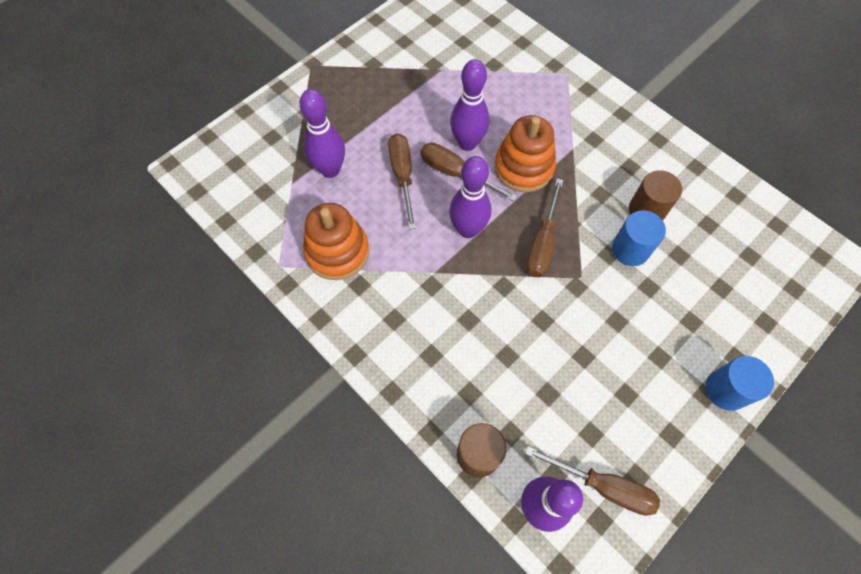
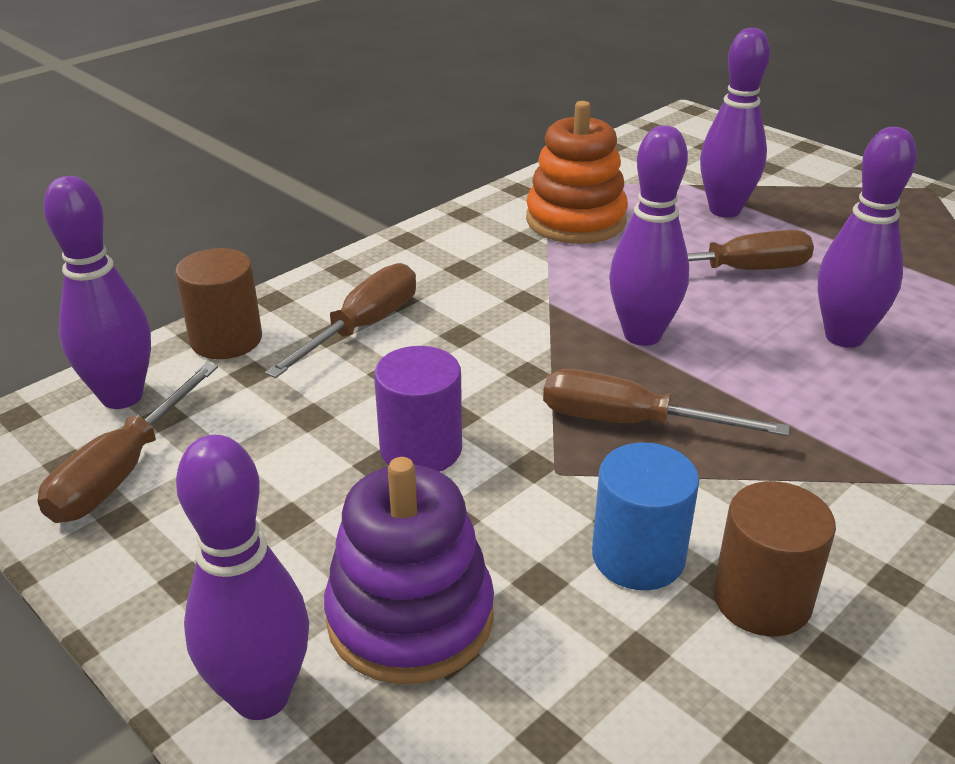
camera: 90 degrees right, 30 degrees down
(456, 173) = (764, 323): brown screwdriver -> brown screwdriver (362, 328)
(523, 167) = (814, 405): orange stacking toy -> none
(571, 336) = (421, 449): none -> purple cylinder
(677, 336) = (410, 617): none -> purple stacking toy
(726, 390) = (261, 696): blue cylinder -> purple bowling pin

